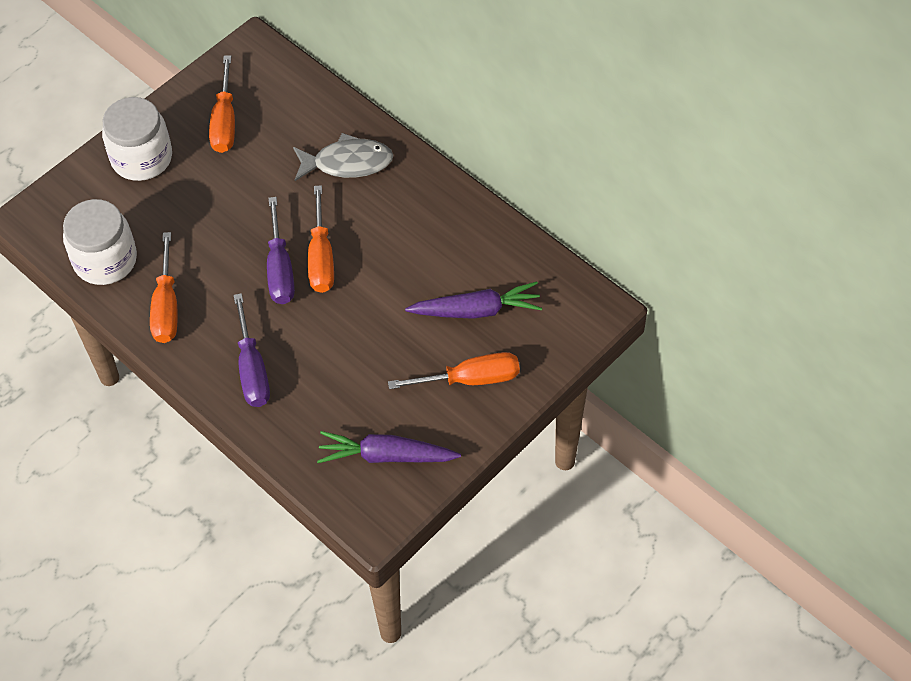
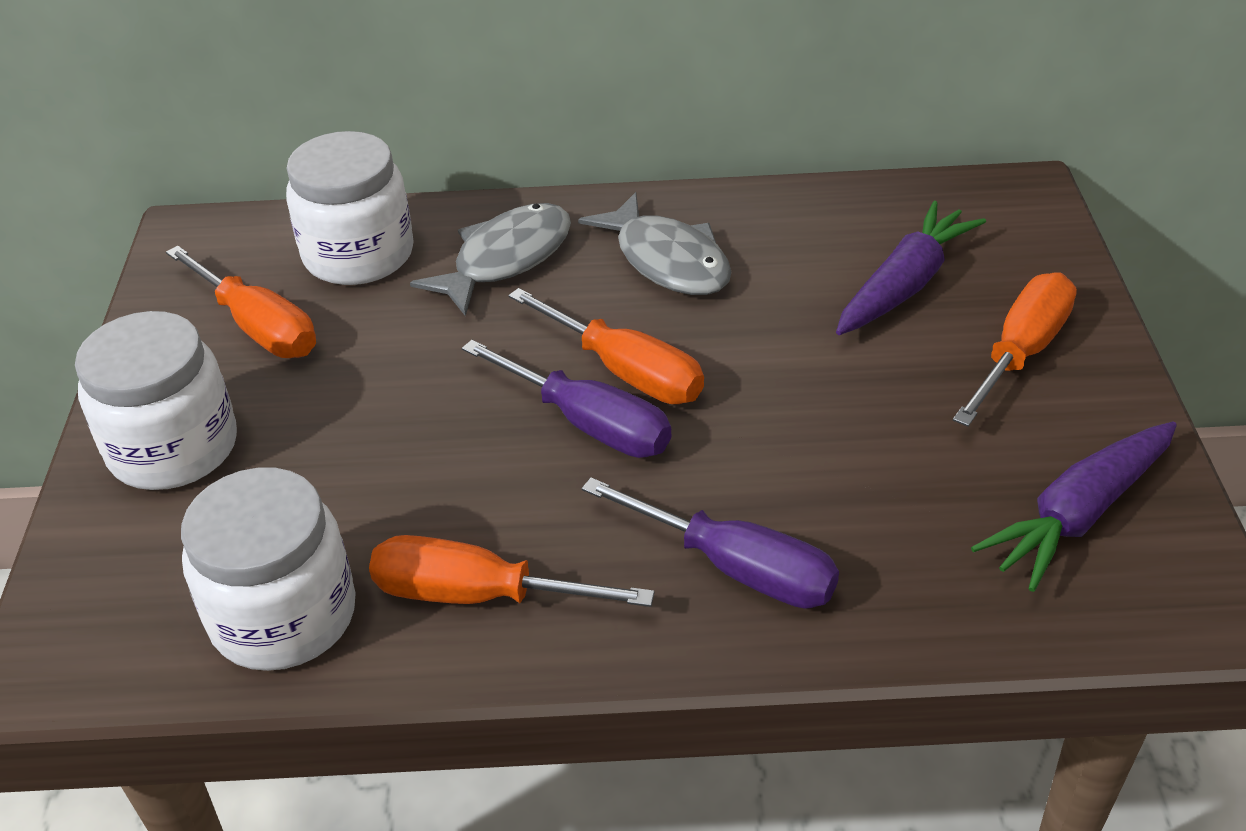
camera: 45 degrees left, 15 degrees down
(166, 306) = (479, 595): orange screwdriver -> orange screwdriver turned 150 degrees clockwise
(298, 113) = (358, 255): none -> white jar
(405, 217) = (667, 260): none -> grey fish

